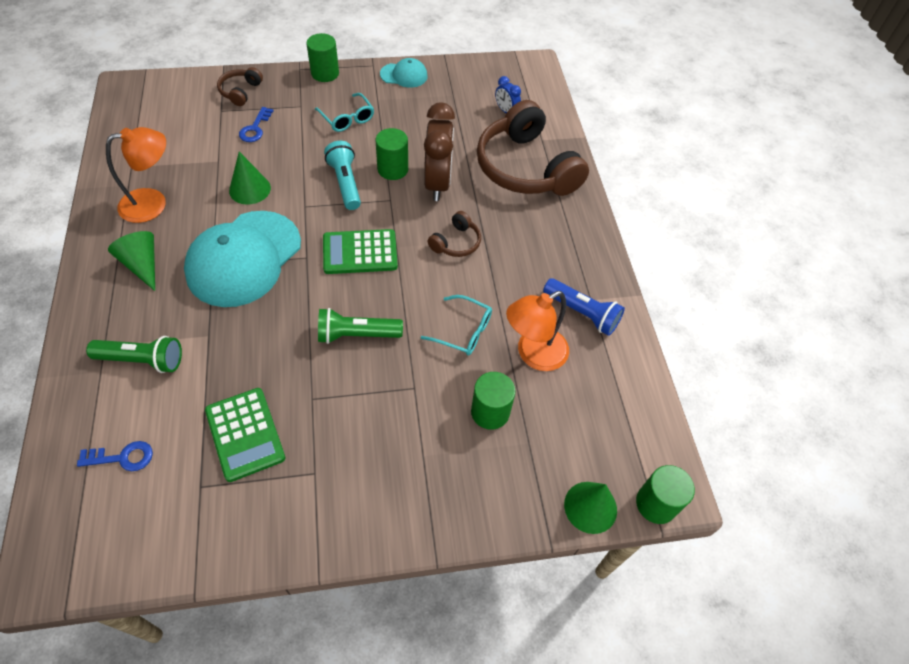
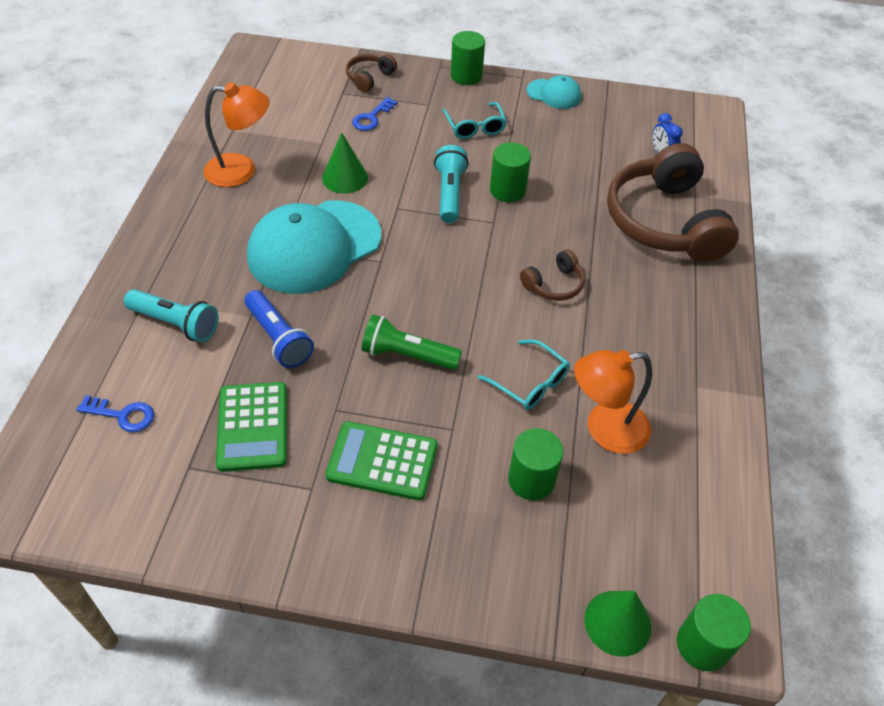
camera: 20 degrees right, 5 degrees down
(142, 265) = (209, 229): green cone -> none
(142, 360) = (176, 323): green flashlight -> turquoise flashlight
(360, 252) = (441, 269): green calculator -> green calculator (382, 461)
(438, 183) = (554, 216): brown clock -> none
(582, 313) = (681, 399): blue flashlight -> blue flashlight (279, 338)

